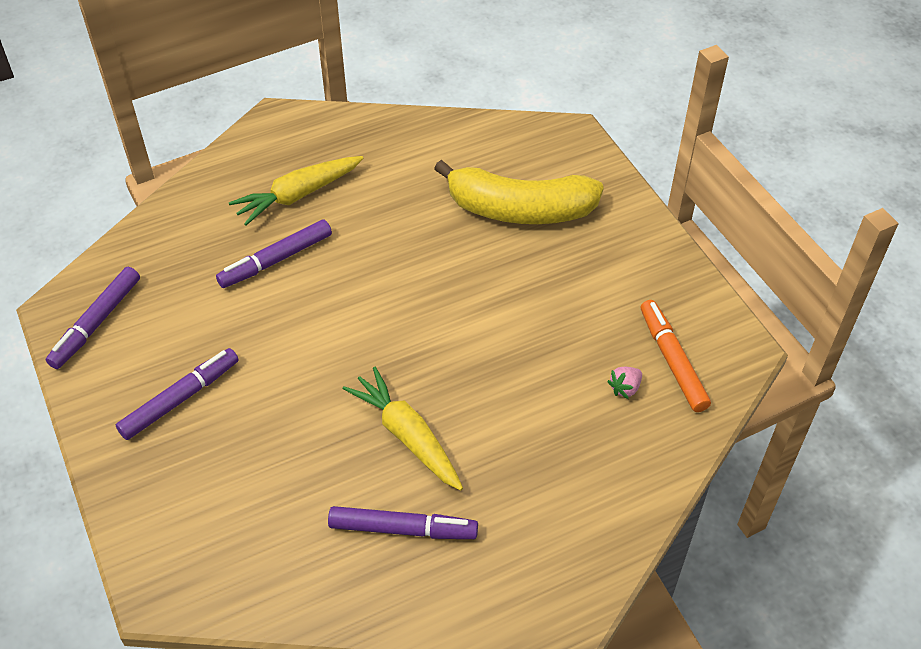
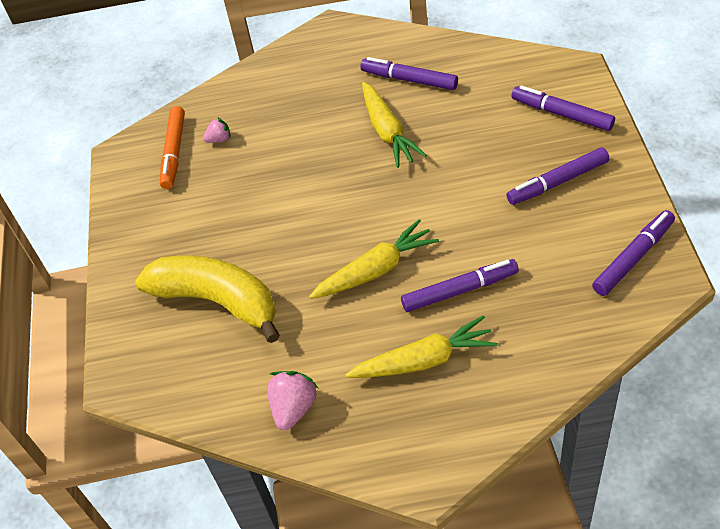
camera: 155 degrees left, 0 degrees up
(178, 502) = (561, 114): none -> purple marker
(368, 265) = (375, 270): none -> yellow carrot
(404, 142) = (294, 408): none -> pink strawberry

